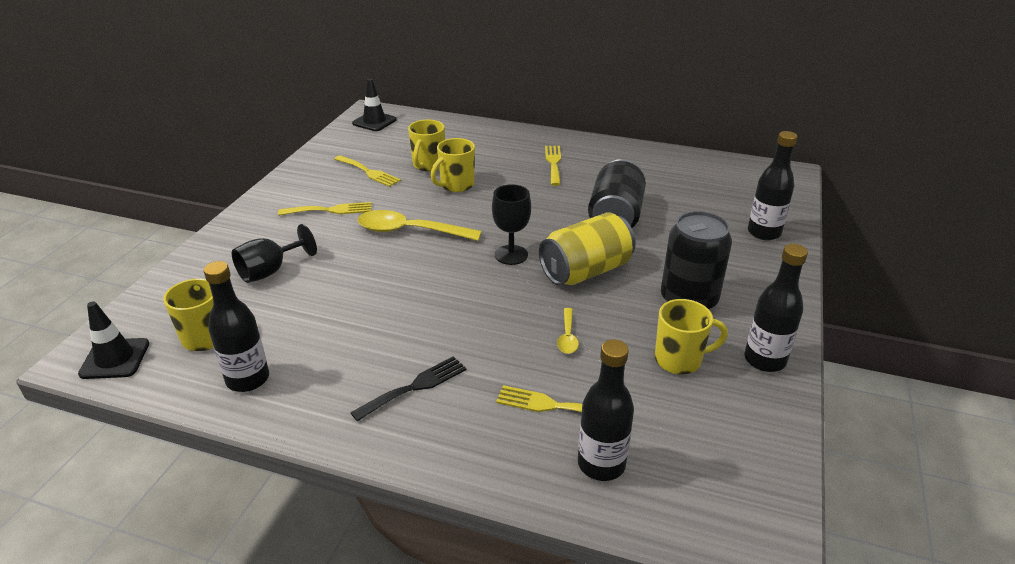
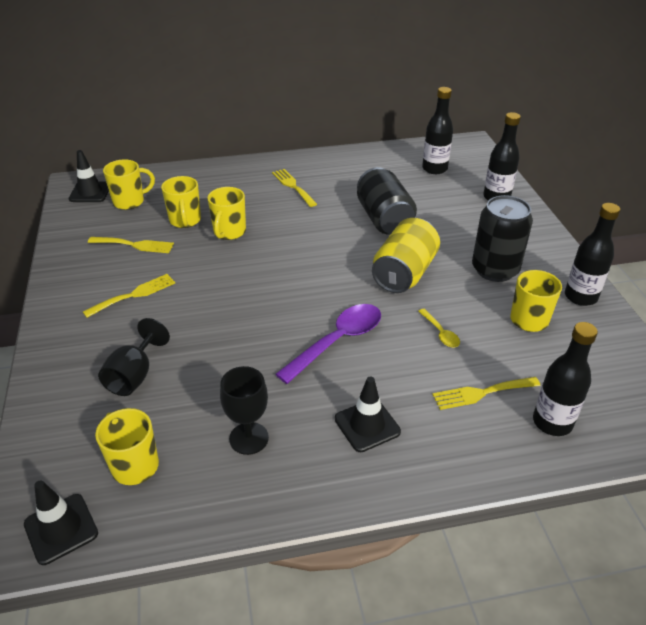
camera: 30 degrees left, 5 degrees up
(248, 379) = (218, 485): black bottle -> black bottle (434, 169)
(398, 137) = (130, 202): none -> yellow mug
(410, 231) = (230, 289): yellow spoon -> none
(415, 387) = (367, 425): black fork -> black traffic cone
(460, 307) = (337, 341): none -> purple spoon
(511, 255) = (335, 280): black goblet -> black goblet (249, 438)

